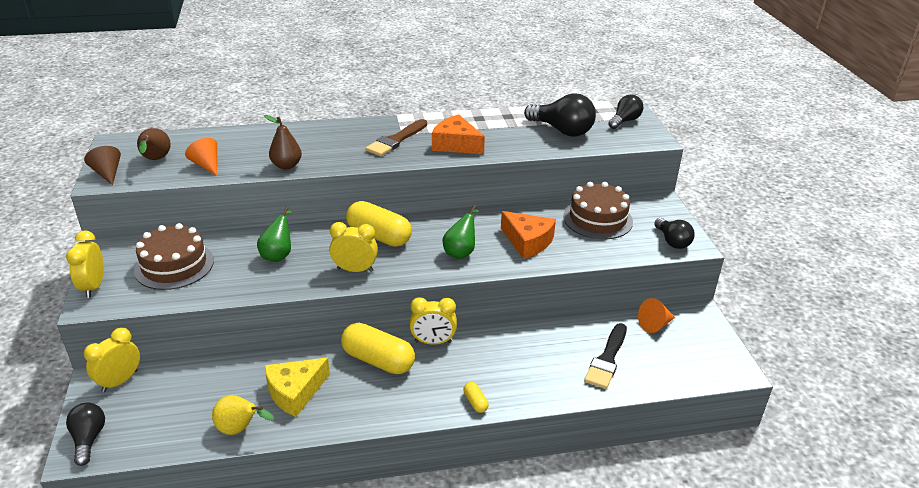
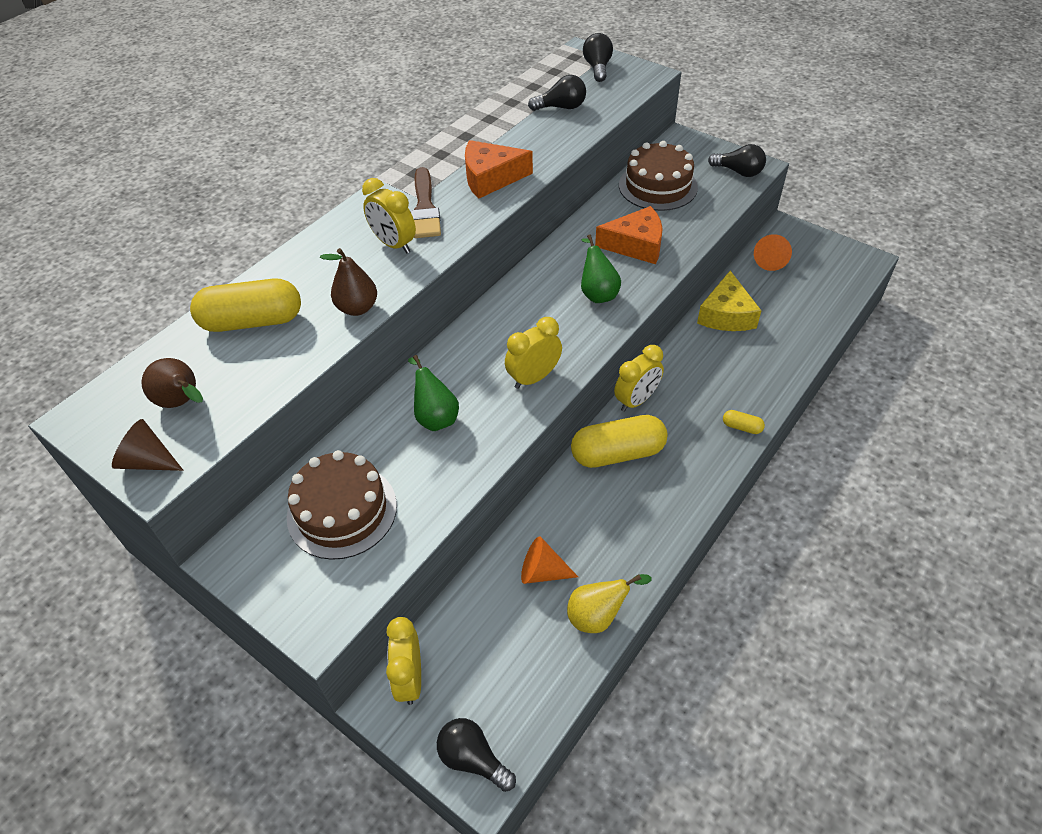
camera: 40 degrees left, 15 degrees up
(93, 287) = (287, 606): yellow clock -> yellow clock (394, 244)
(206, 165) = (261, 367): orange cone -> orange cone (542, 572)
(295, 392) = (592, 541): yellow cheese -> yellow cheese (726, 315)
(379, 236) = (502, 328): yellow capsule -> yellow capsule (252, 321)
(562, 130) = (561, 107): black light bulb -> black light bulb, size x0.63
(607, 359) = (778, 315): black brush -> none

